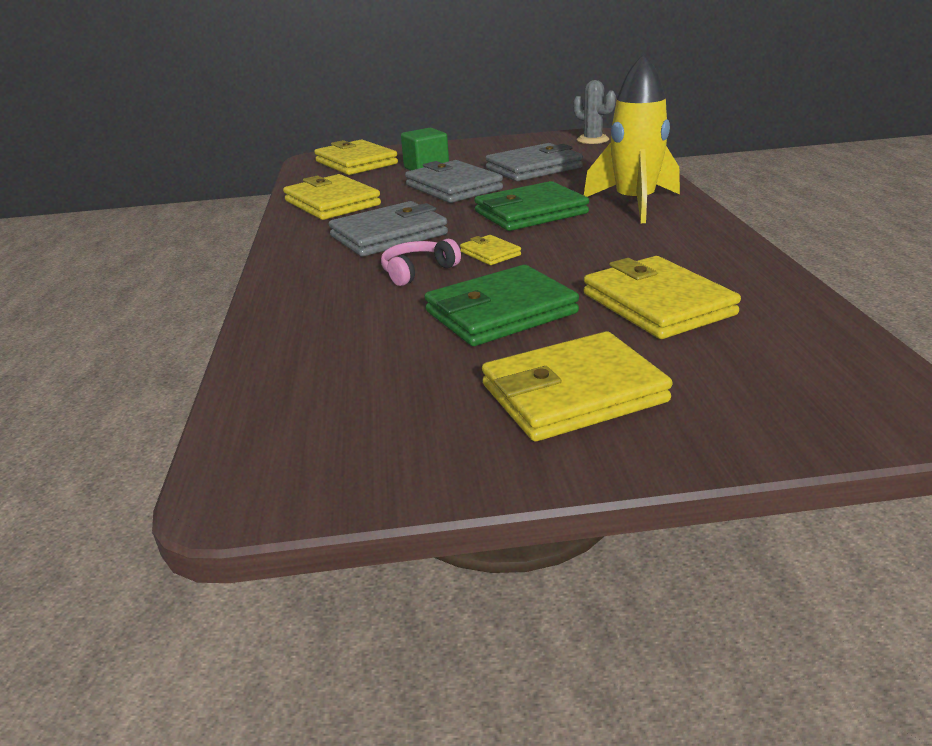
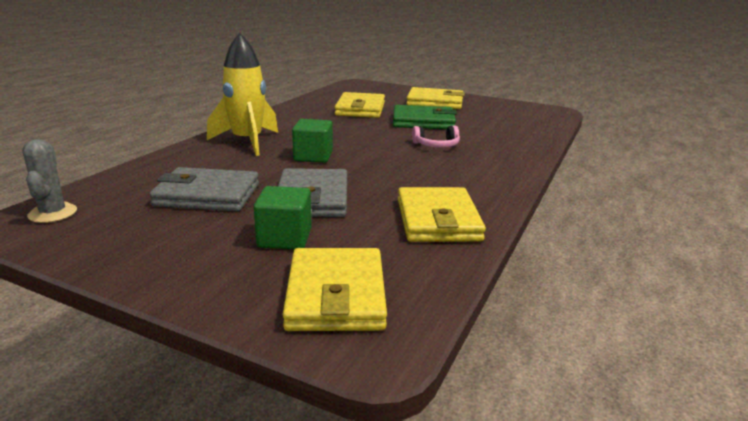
camera: 150 degrees left, 5 degrees down
(389, 235) = (426, 171): grey wallet -> none
(490, 253) = (385, 142): yellow wallet -> none
(530, 213) = (313, 156): green wallet -> green cube

